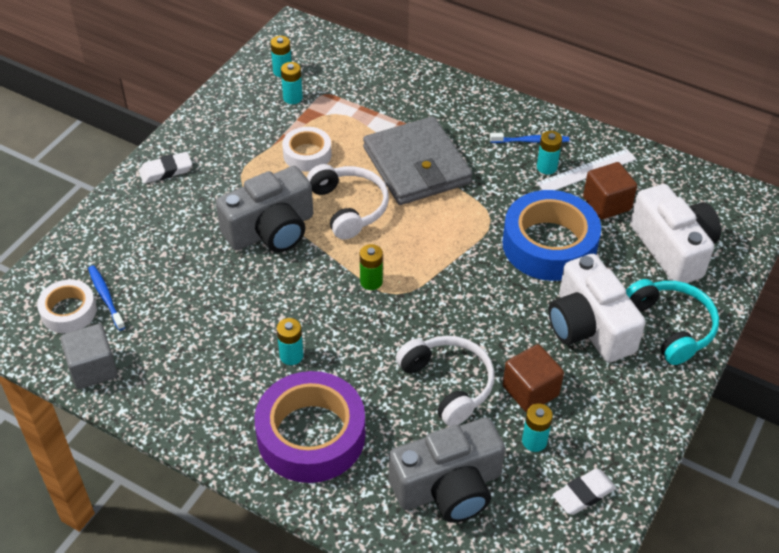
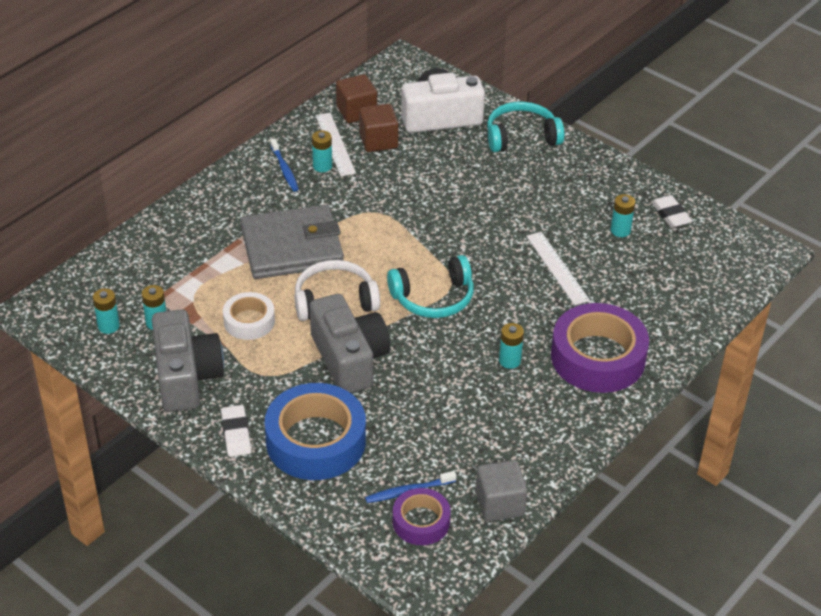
camera: 80 degrees left, 5 degrees down
(69, 311) = (421, 522): white tape -> purple tape
(371, 282) = (433, 298): green battery -> turquoise headphones
(448, 384) = (557, 268): white headphones -> white ruler
(448, 487) = (657, 284): grey camera -> grey camera (186, 376)
(530, 141) = (284, 169): blue toothbrush -> blue toothbrush turned 150 degrees clockwise
(530, 391) = (571, 223): brown cube -> brown cube (356, 112)
(549, 244) = (417, 183): blue tape -> blue tape (316, 441)
(589, 327) = (513, 179): white camera -> none

